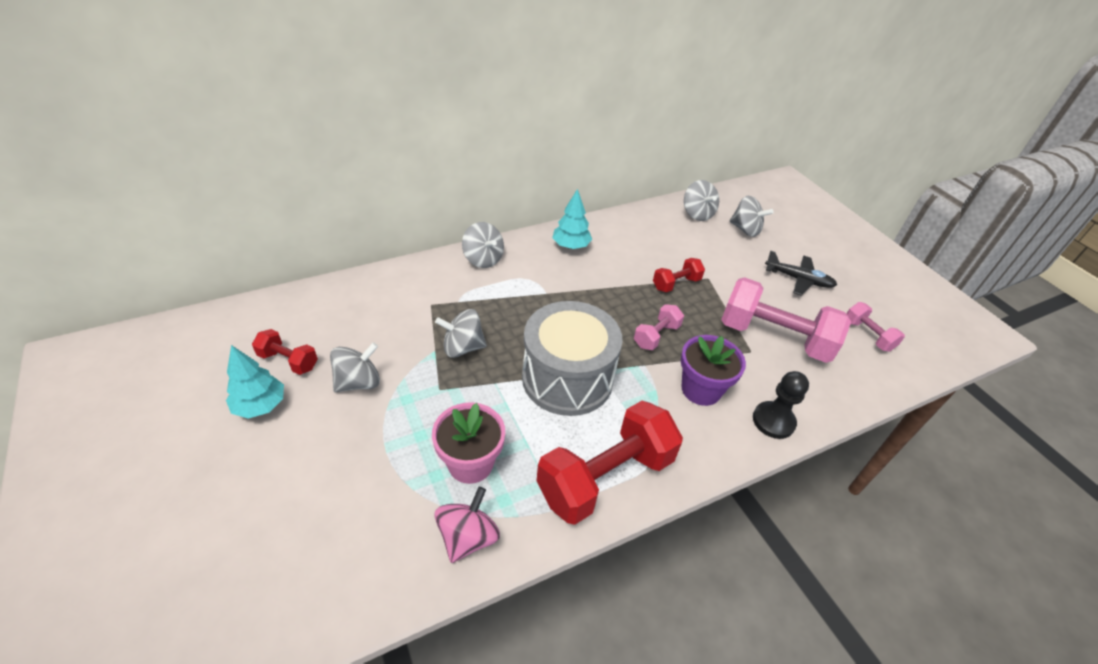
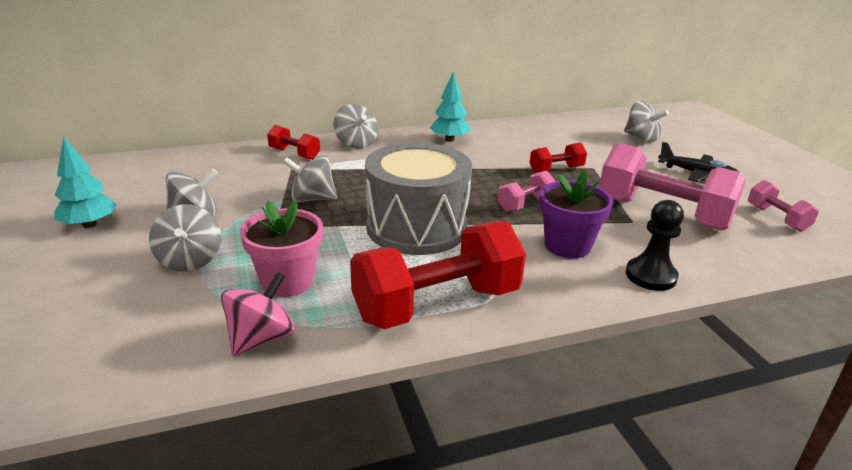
camera: 10 degrees right, 15 degrees down
(288, 361) = (133, 197): red dumbbell -> red dumbbell (294, 154)
(697, 214) = (590, 126): grey spinning top -> grey spinning top (190, 260)

